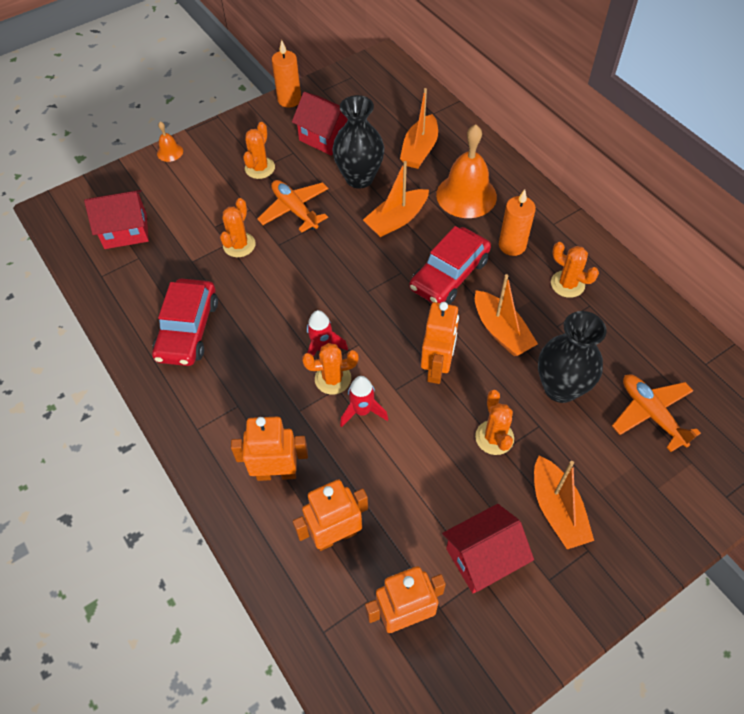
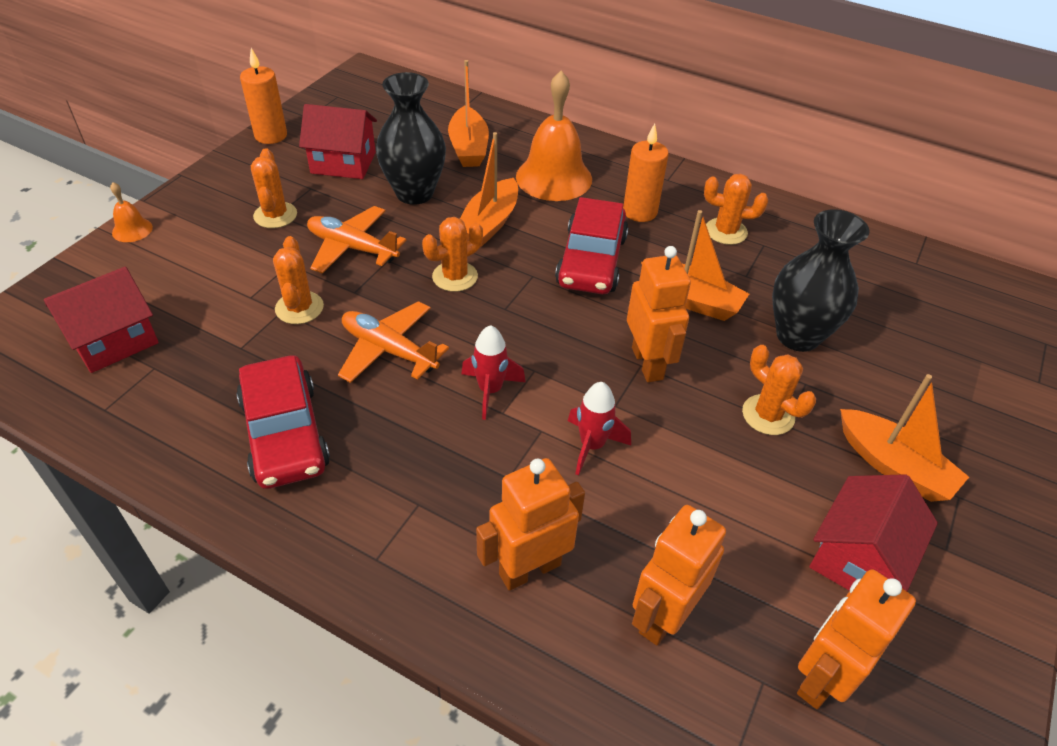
camera: 30 degrees left, 10 degrees down
(333, 379) = (528, 422): orange cactus -> orange cactus (455, 277)
(651, 414) = (906, 328): orange plane -> orange plane (389, 350)

